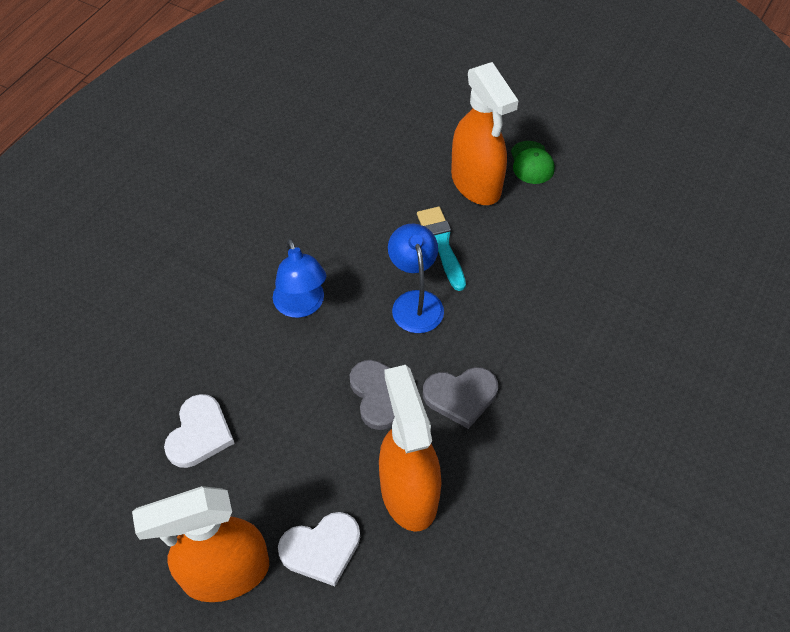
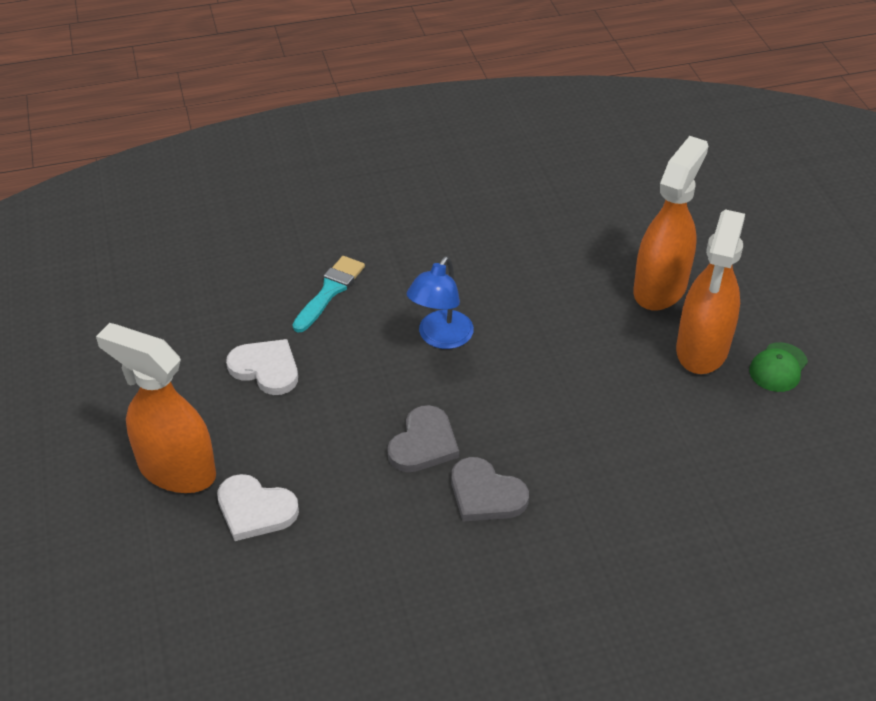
camera: 45 degrees right, 10 degrees down
(199, 434) = (266, 369): white heart -> white heart turned 120 degrees counterclockwise
(408, 492) = (361, 526): orange spray bottle -> orange spray bottle (660, 288)
(415, 302) = (534, 400): blue lamp -> none
(441, 244) = (611, 373): turquoise brush -> turquoise brush (330, 291)

